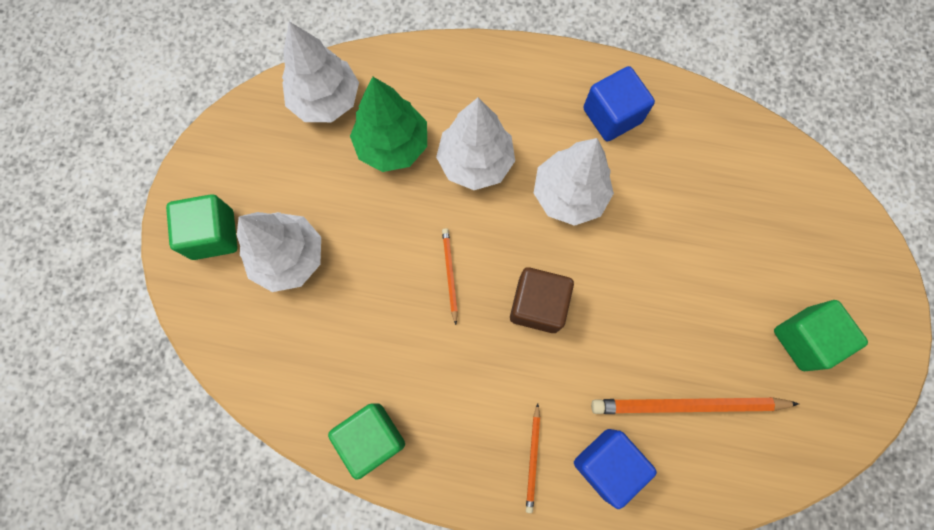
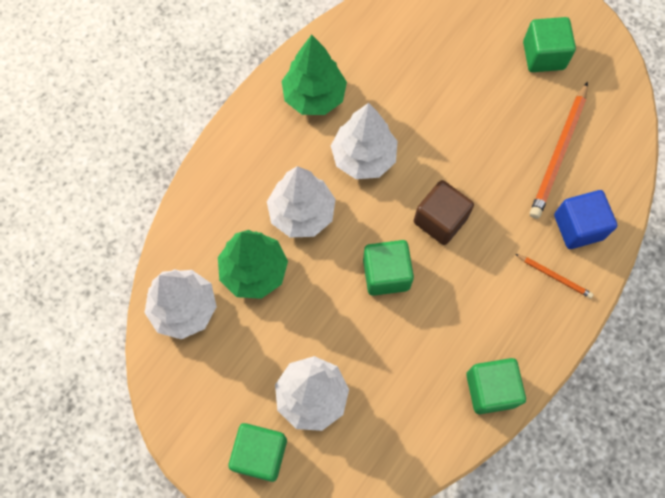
camera: 65 degrees left, 5 degrees down
(449, 274) = (386, 274): orange pencil -> green cube
(612, 115) = (314, 97): blue cube -> green tree

